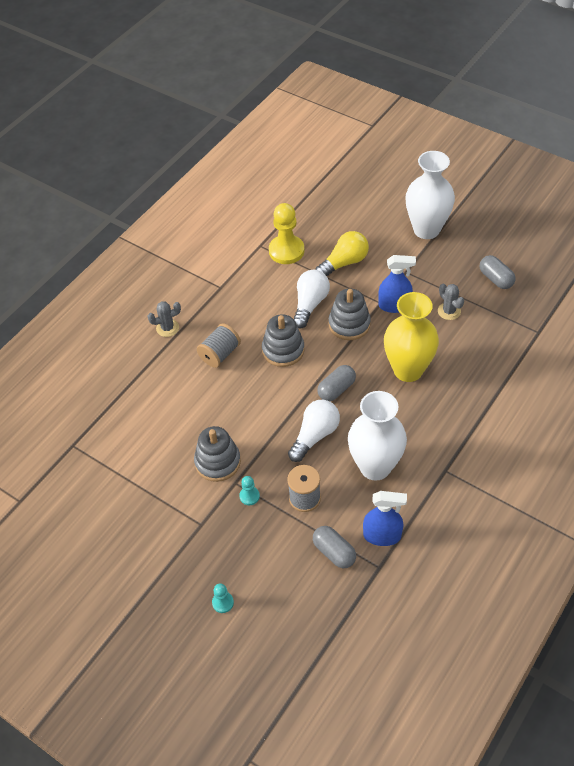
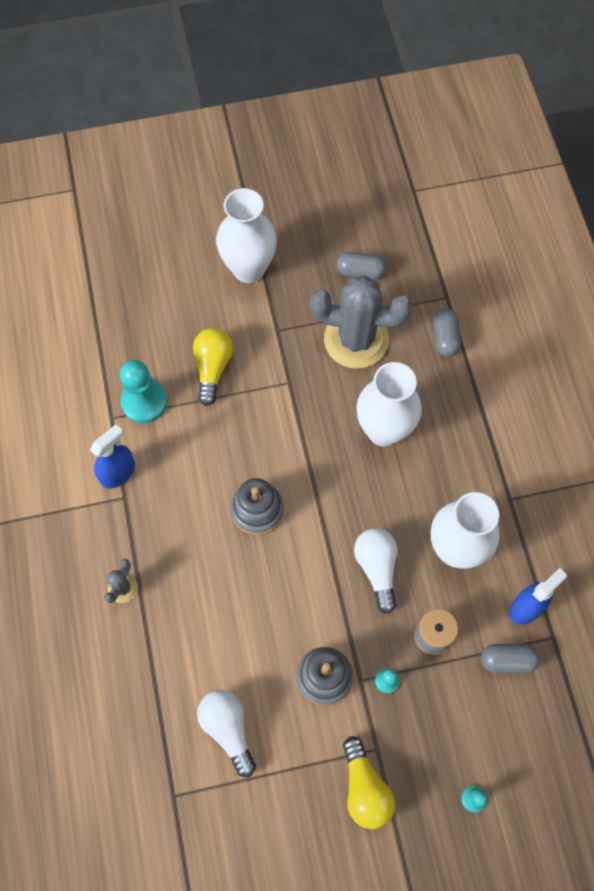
camera: 50 degrees left, 15 degrees up
(170, 537) = (365, 788): none -> yellow light bulb
(220, 354) = (204, 568): grey spool -> none
(286, 251) = (144, 402): yellow pawn -> turquoise pawn
(310, 304) = (229, 440): white light bulb -> white light bulb (228, 729)
(336, 389) = (346, 506): grey capsule -> grey capsule (445, 338)
(349, 324) = (286, 429): grey stacking toy -> none
(394, 305) = (305, 375): blue spray bottle -> blue spray bottle (118, 473)
(408, 370) = (384, 430): yellow vase -> white vase
(449, 311) = (356, 340): grey cactus -> grey cactus, size x2.38

